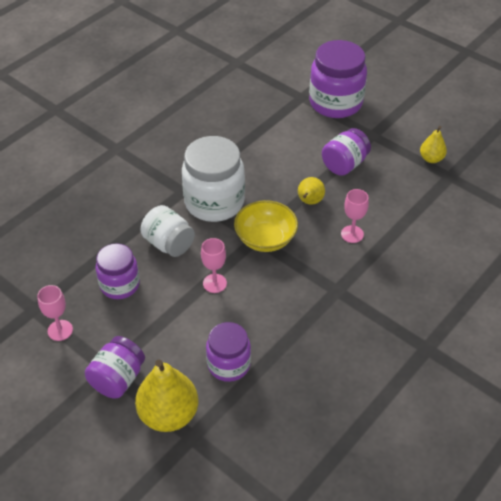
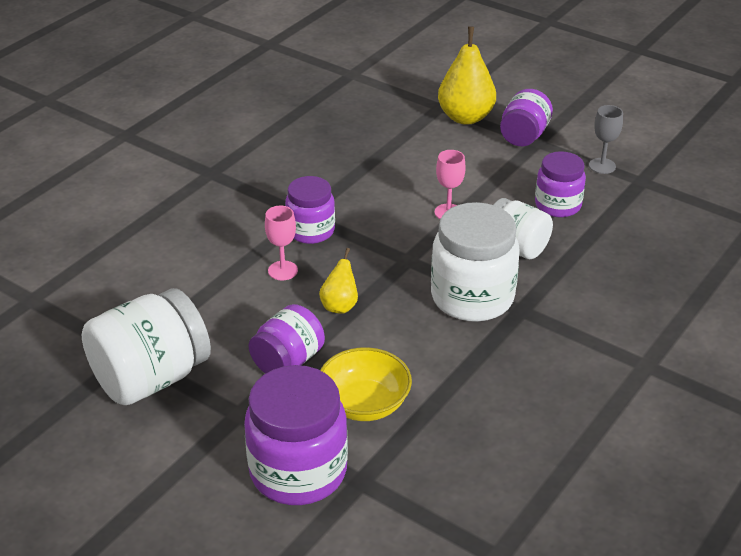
camera: 175 degrees right, 10 degrees down
(60, 330) = (602, 166): pink goblet -> grey goblet
(229, 364) = (417, 151): purple jar -> purple jar (311, 231)
(265, 239) = (395, 259): yellow bowl -> yellow bowl (364, 404)
(431, 159) = (151, 378): yellow pear -> white jar

